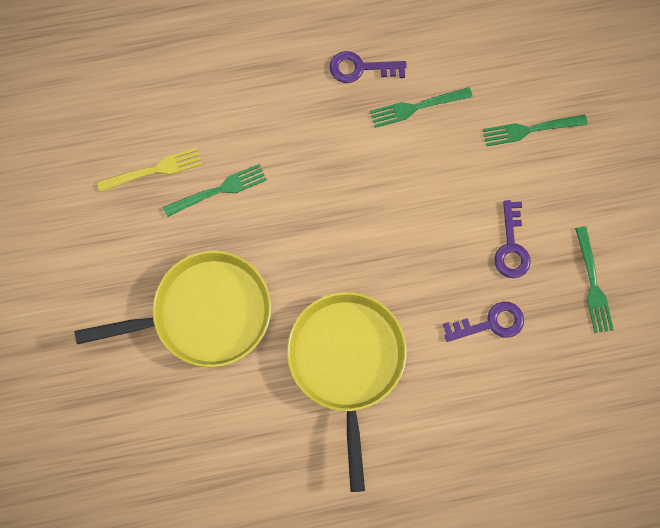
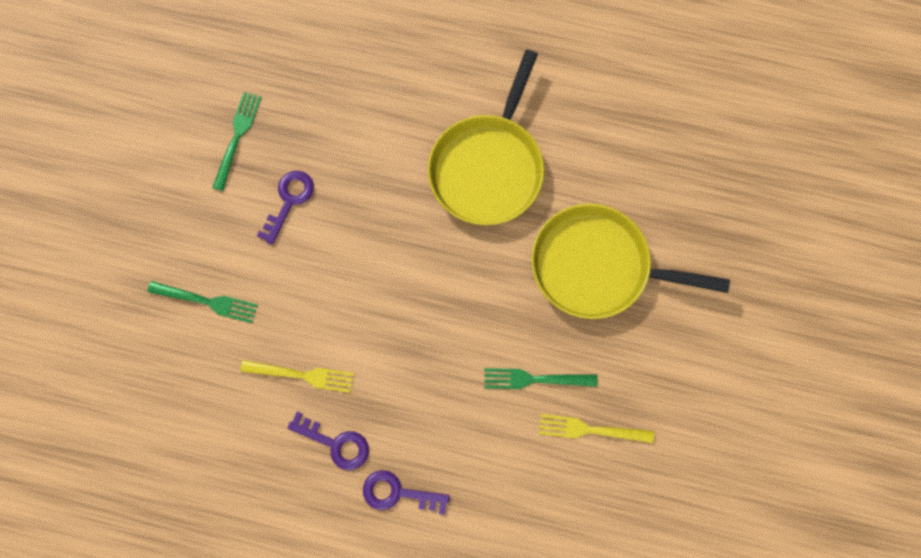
camera: 155 degrees left, 0 degrees up
(417, 107) = (302, 375): green fork -> yellow fork
(490, 323) = (345, 144): purple key -> purple key (398, 493)

